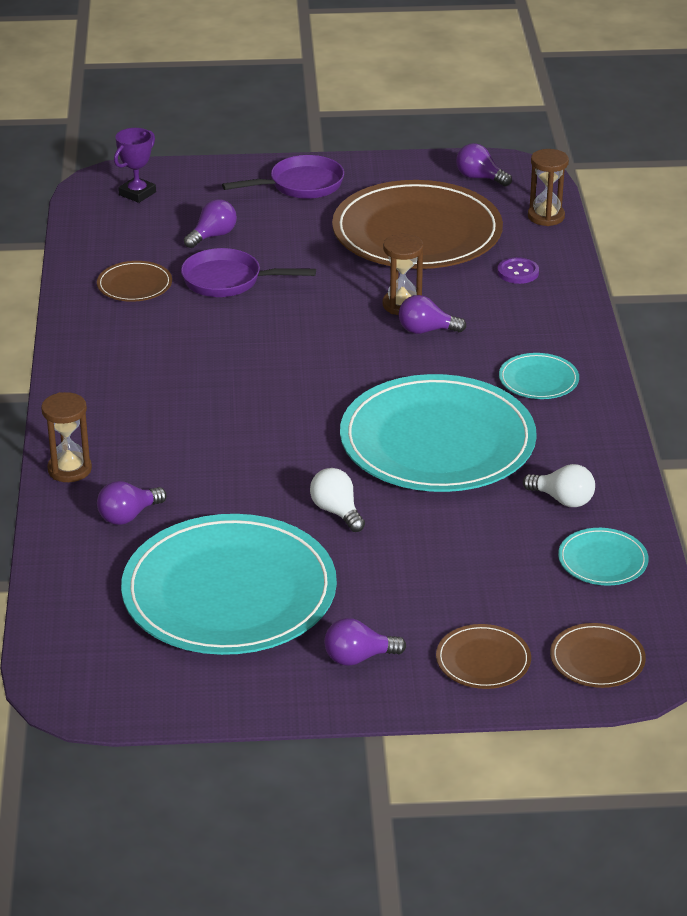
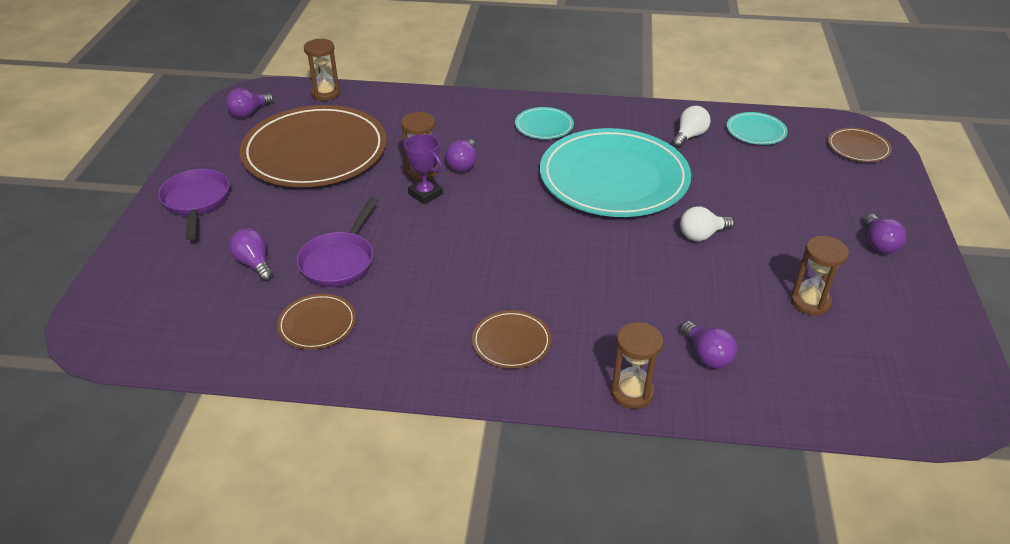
camera: 80 degrees left, 5 degrees up
(137, 193) = (137, 309): purple trophy -> purple trophy (425, 194)
(229, 592) = (810, 302): turquoise plate -> brown hourglass
(483, 660) = (869, 190): brown plate -> brown plate (511, 342)
(518, 272) = (398, 115): purple button -> none

